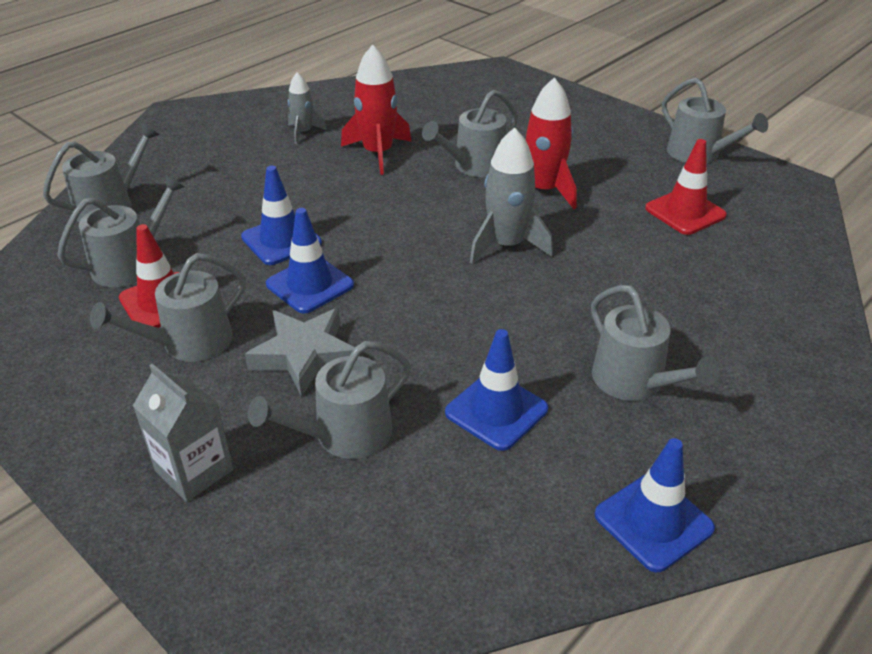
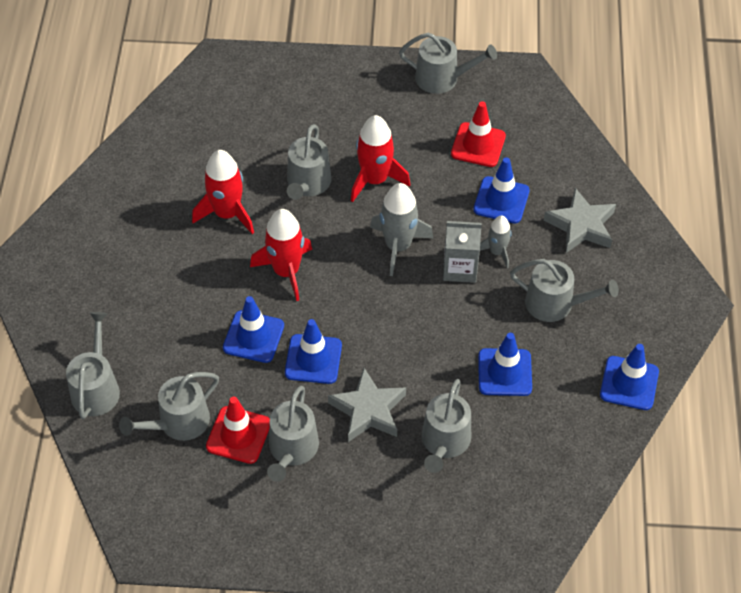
camera: 40 degrees left, 15 degrees up
(130, 264) = (179, 423): grey watering can -> grey watering can turned 135 degrees counterclockwise
(194, 470) = (393, 517): grey carton -> grey carton (460, 268)
(303, 132) = (147, 226): grey rocket -> grey rocket (497, 252)
(375, 211) = (286, 271): none -> red rocket
(665, 263) = (501, 200): none -> blue traffic cone
(745, 328) = (581, 225): none -> grey star

